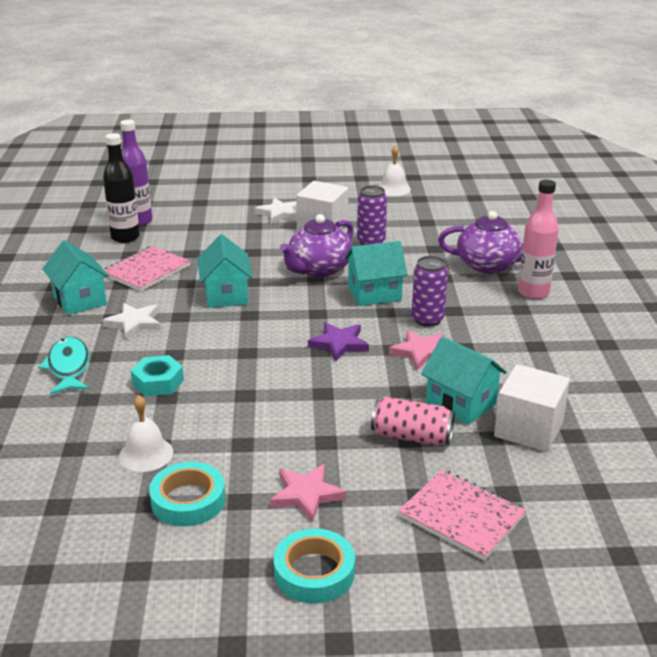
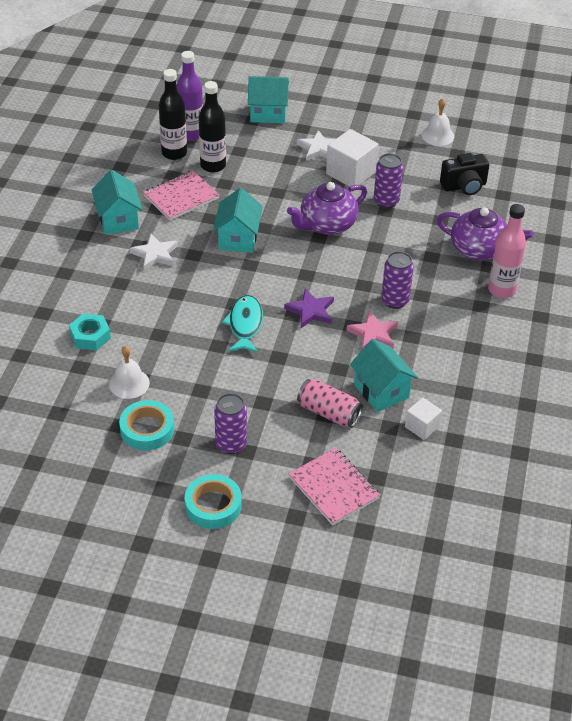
camera: 15 degrees right, 15 degrees up
(68, 367) = (93, 289): turquoise fish -> turquoise fish (245, 324)
(158, 382) = (156, 319): turquoise nut -> turquoise nut (90, 336)
(172, 241) = (213, 165): none -> black bottle
(306, 495) = (231, 444): pink star -> purple can
(374, 293) = (363, 262): turquoise house -> turquoise house (268, 113)
(442, 220) = (464, 186): none -> black camera
(528, 429) = (422, 426): white cube -> white cube, size x0.57

